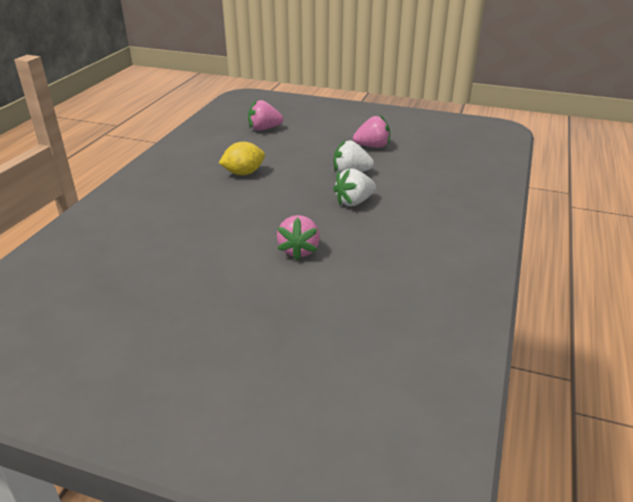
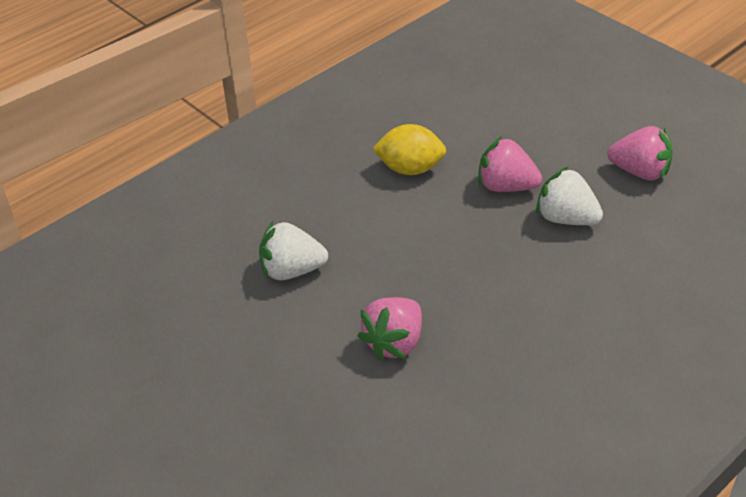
camera: 30 degrees right, 10 degrees up
(264, 129) = (496, 83): pink strawberry -> pink strawberry (506, 186)
(354, 202) = (530, 280): white strawberry -> white strawberry (291, 270)

